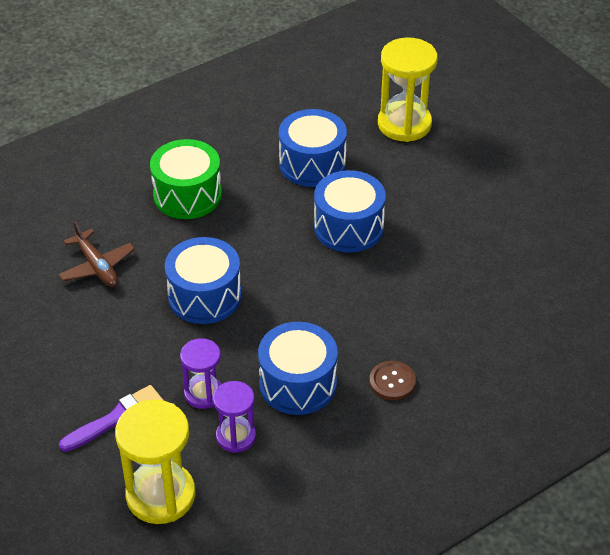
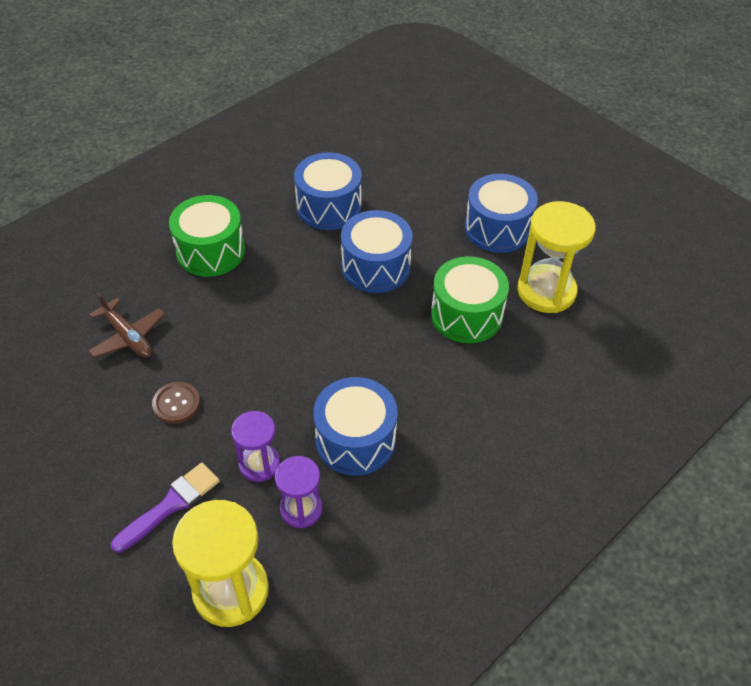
camera: 10 degrees left, 5 degrees up
(204, 296) = (244, 356): blue drum -> blue drum (497, 228)
(392, 381) = (451, 425): brown button -> brown button (176, 403)
(404, 124) = (409, 159): yellow hourglass -> yellow hourglass (546, 291)
(430, 282) = (466, 315): none -> green drum

